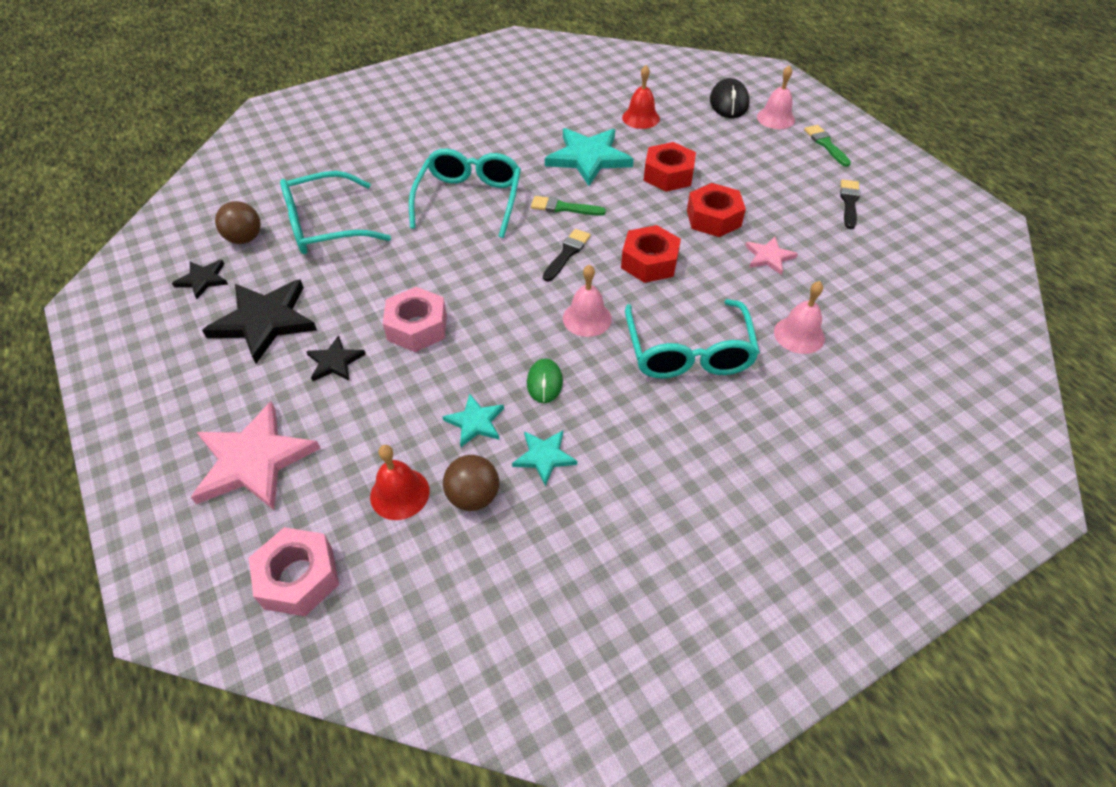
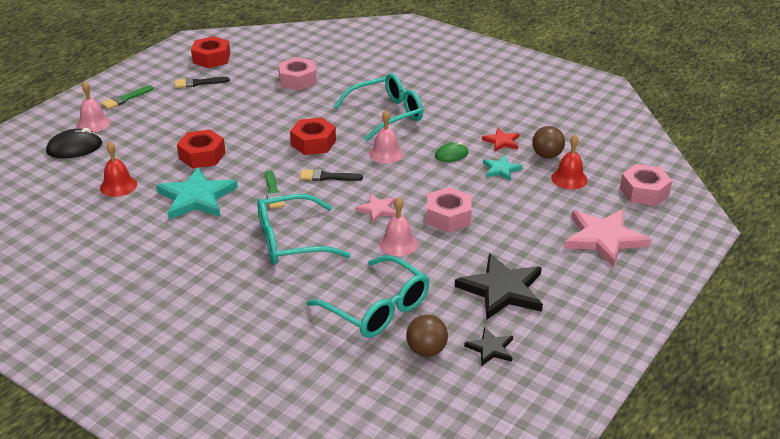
camera: 115 degrees left, 15 degrees down
(335, 362) = (507, 239): black star -> none
(544, 456) = (502, 141): turquoise star -> red star
(713, 218) = (247, 128): red nut -> red nut (211, 58)
(769, 257) = (278, 102): pink star -> pink star (377, 209)
(799, 334) = (344, 84): pink bell -> pink bell (398, 243)
(829, 290) = (297, 80): none -> pink nut

